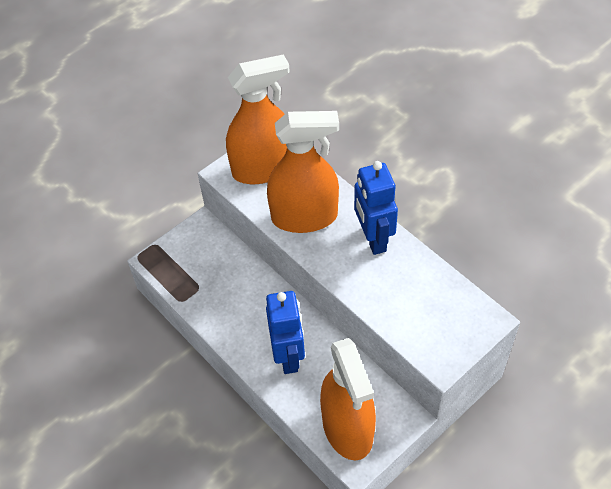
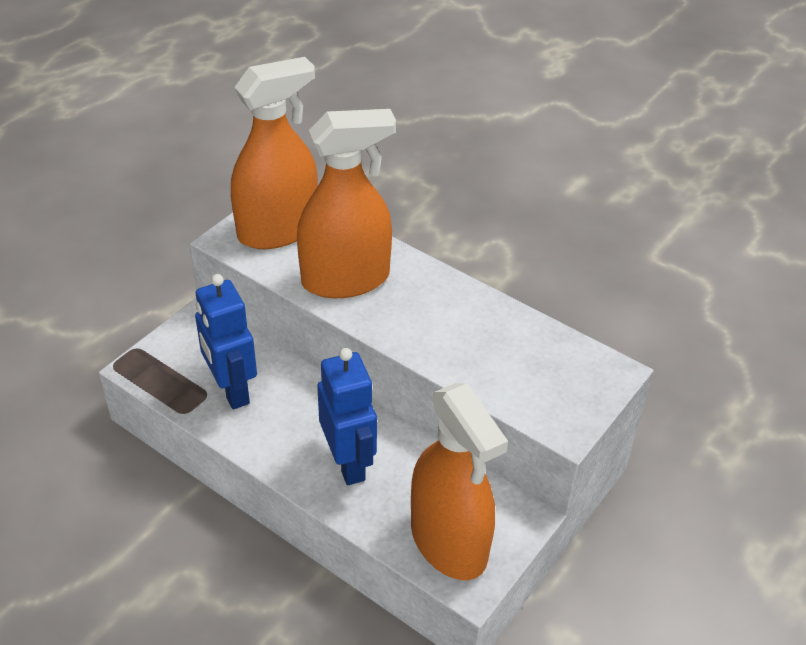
camera: 15 degrees left, 10 degrees down
(373, 239) = (442, 295): blue robot -> blue robot (231, 390)

